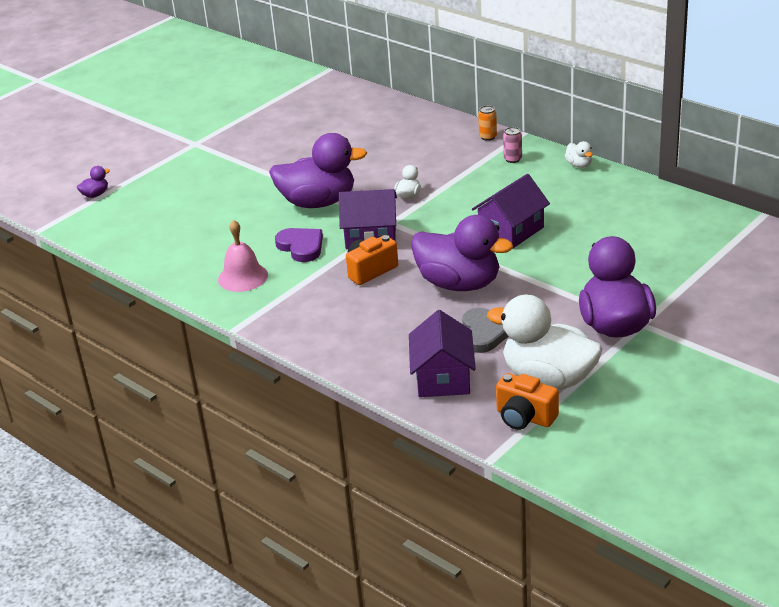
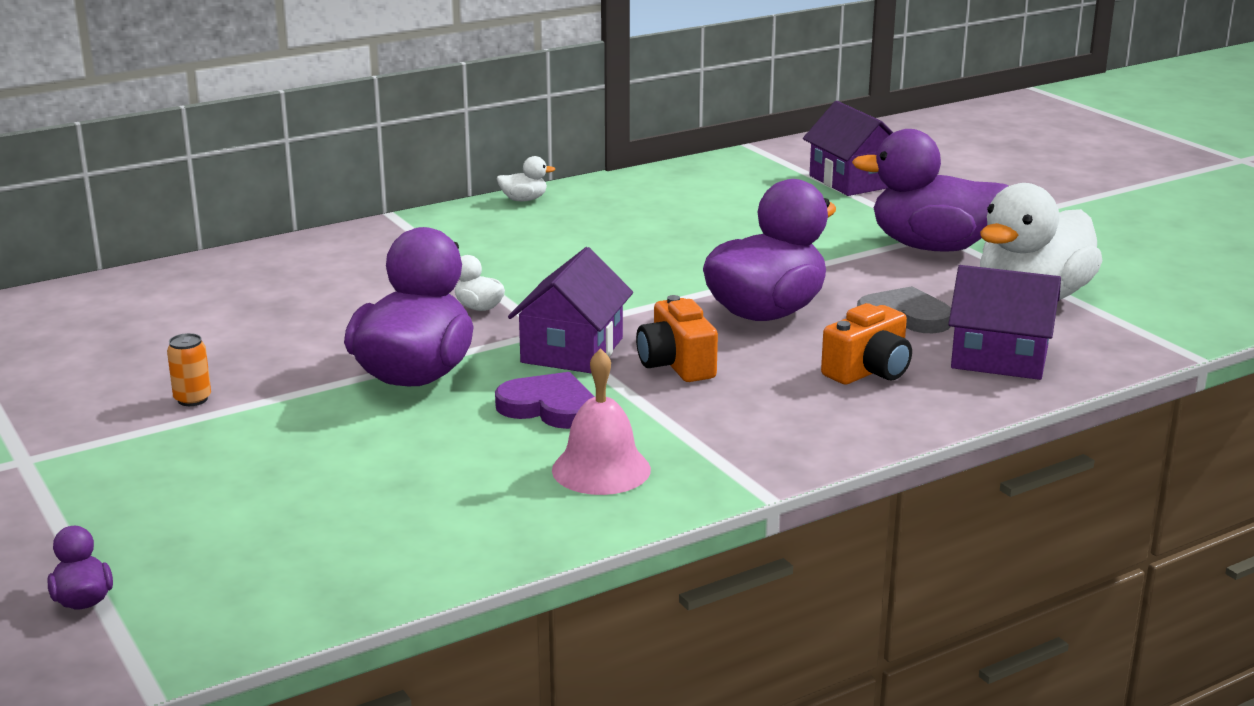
camera: 75 degrees left, 10 degrees down
(301, 247) = (549, 407): purple heart -> purple heart turned 45 degrees clockwise
(488, 137) = (369, 234): orange can -> orange can (192, 399)
(511, 230) = (654, 262): purple house -> purple house (853, 181)
(513, 159) = (457, 230): pink can -> none
(524, 417) = (1112, 325): orange camera -> orange camera (869, 371)

